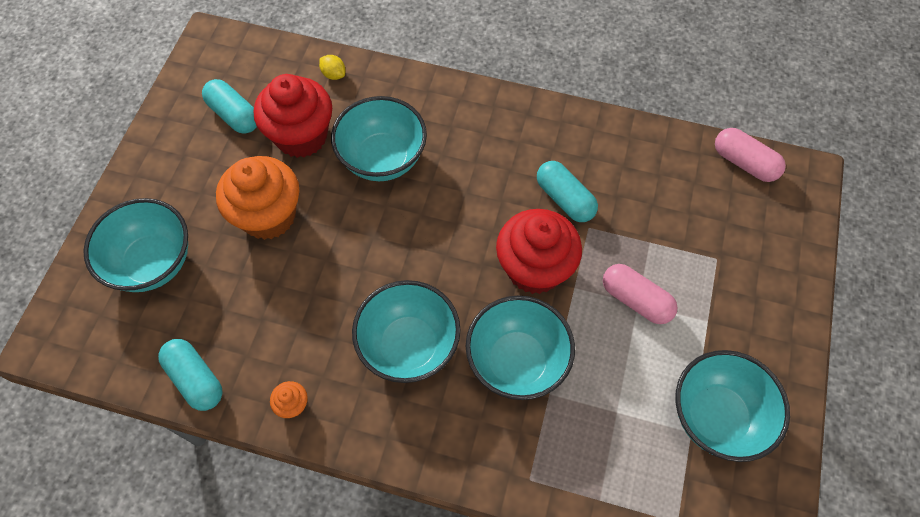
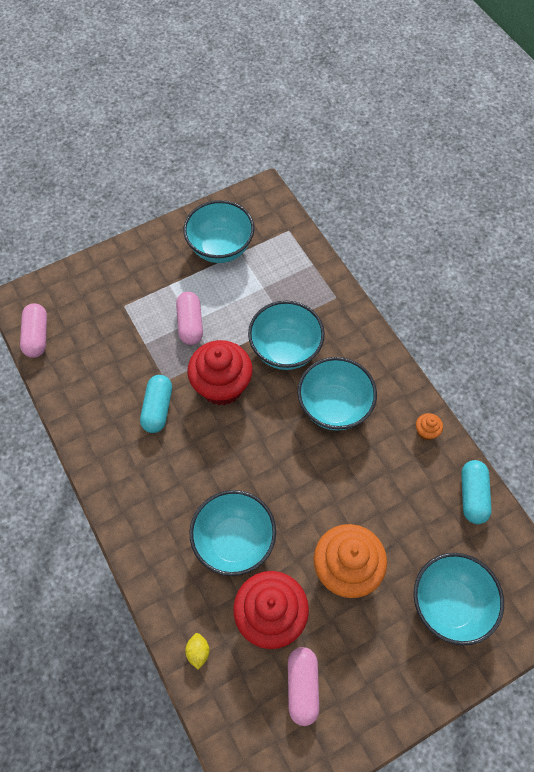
camera: 135 degrees left, 0 degrees up
(234, 115) = (302, 686): turquoise capsule -> pink capsule

